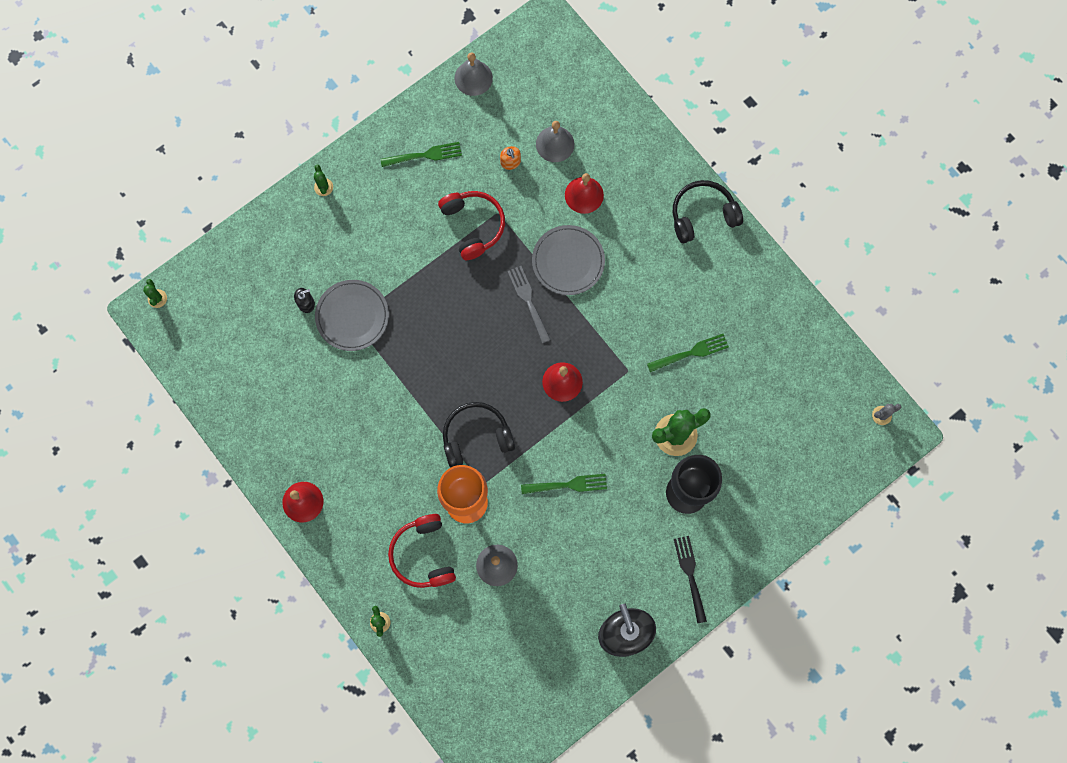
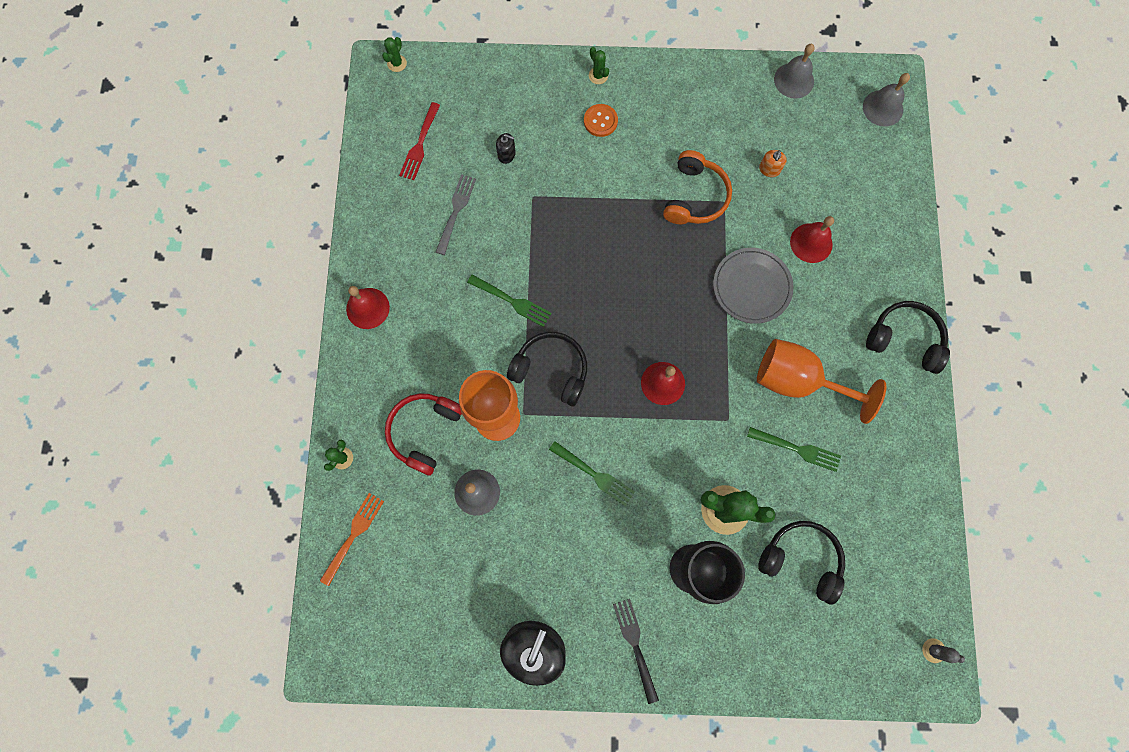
camera: 40 degrees right, 0 degrees up
(232, 347) = (420, 144): none -> red fork
(323, 187) = (598, 76): green cactus -> green cactus turned 60 degrees counterclockwise
(352, 316) = (534, 193): grey plate -> none
(355, 222) = (600, 121): none -> orange button
(424, 155) = (701, 111): green fork -> green fork (511, 301)
(436, 667) = (353, 536): none -> orange fork
(473, 226) = (694, 197): red headphones -> orange headphones
(529, 301) = (690, 294): grey fork -> grey fork (456, 212)
(555, 144) = (820, 183): grey bell -> grey bell (882, 108)
(653, 304) = (797, 381): none -> orange goblet
(690, 576) = (636, 646): black fork -> black fork turned 45 degrees counterclockwise
(752, 426) = (801, 559): none -> black headphones

